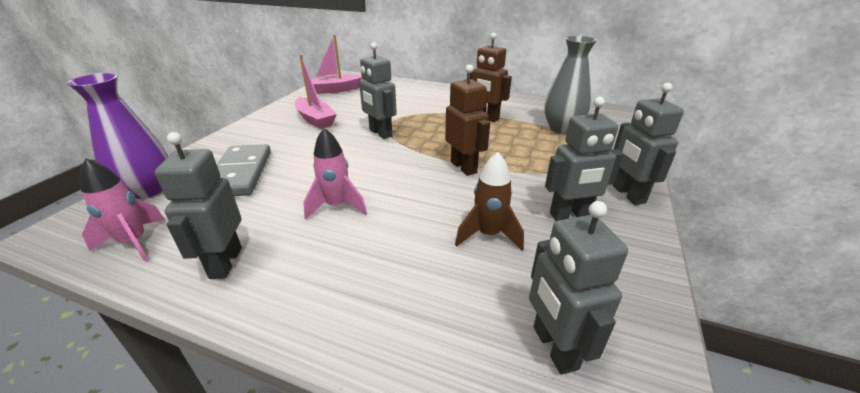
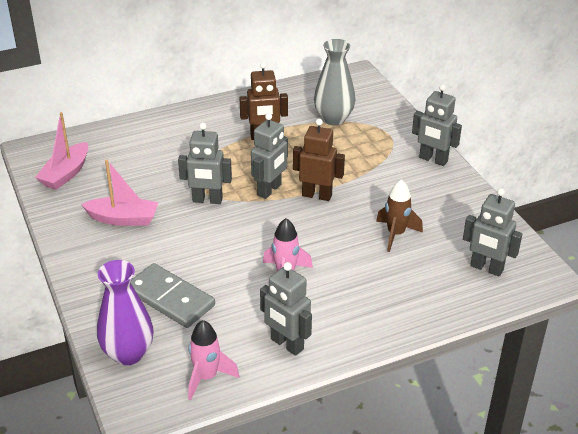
camera: 45 degrees left, 5 degrees up
(570, 215) = (419, 194): grey robot -> grey robot (269, 190)

